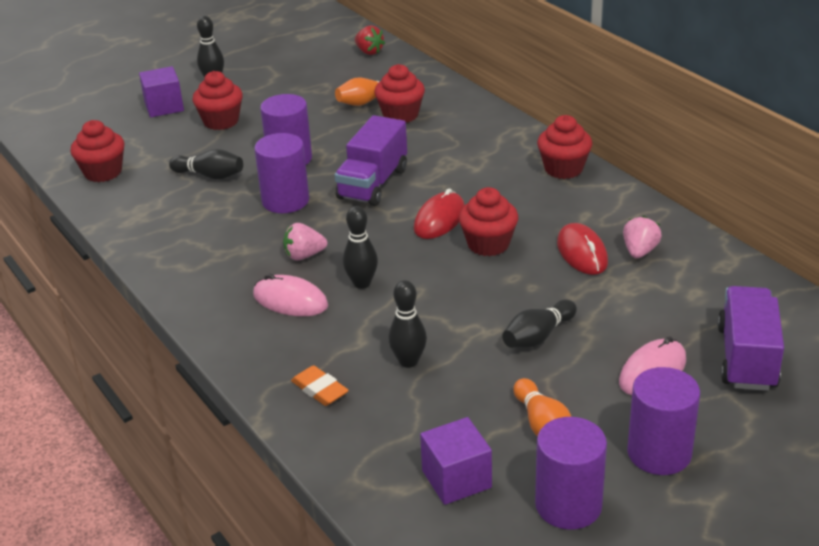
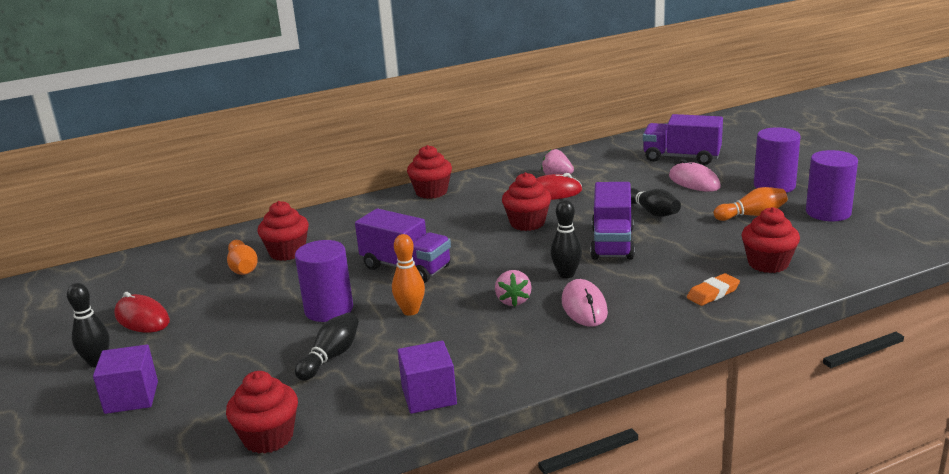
camera: 80 degrees left, 10 degrees down
(221, 121) = (209, 353): red cupcake -> red cupcake (768, 263)
(285, 201) = (410, 311): purple cylinder -> orange bowling pin
(290, 300) = (584, 307): pink mouse -> pink mouse turned 45 degrees counterclockwise
(369, 52) = (135, 266): red strawberry -> none
(408, 361) = (678, 257): black bowling pin -> none
(439, 219) = (481, 240): red mouse -> red mouse (142, 318)
(441, 310) = (612, 243): none -> purple truck
(456, 479) = (811, 244): purple cube -> purple cube (429, 396)

